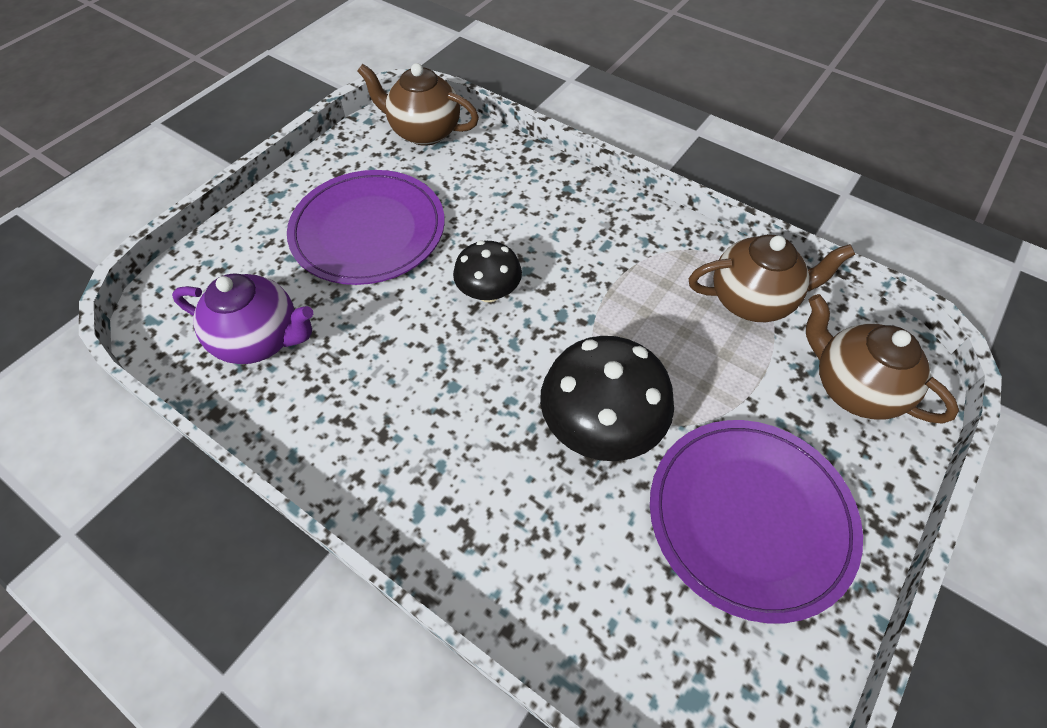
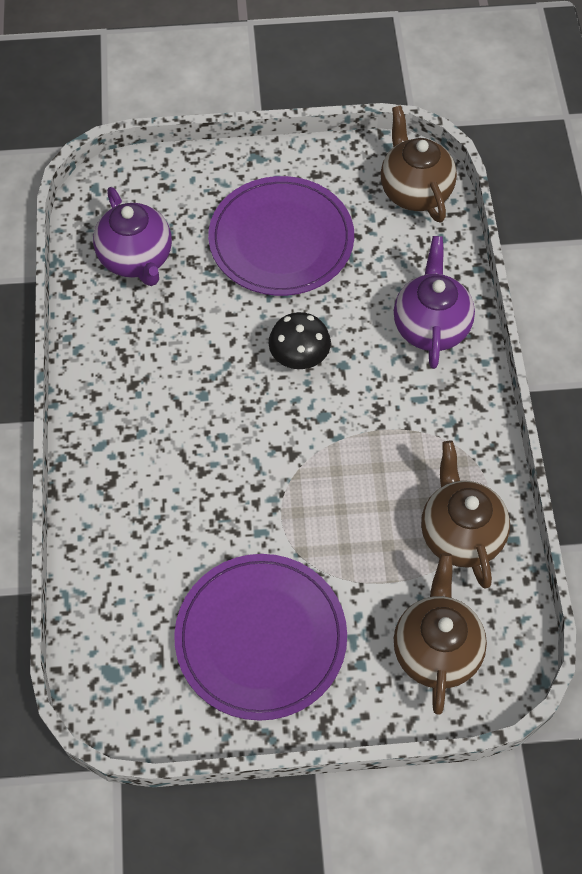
camera: 50 degrees right, 5 degrees up
(549, 197) = (431, 326): none -> purple teapot
(600, 426) = (251, 504): black mushroom -> none
(753, 300) = (460, 534): brown teapot -> brown teapot turned 150 degrees counterclockwise

